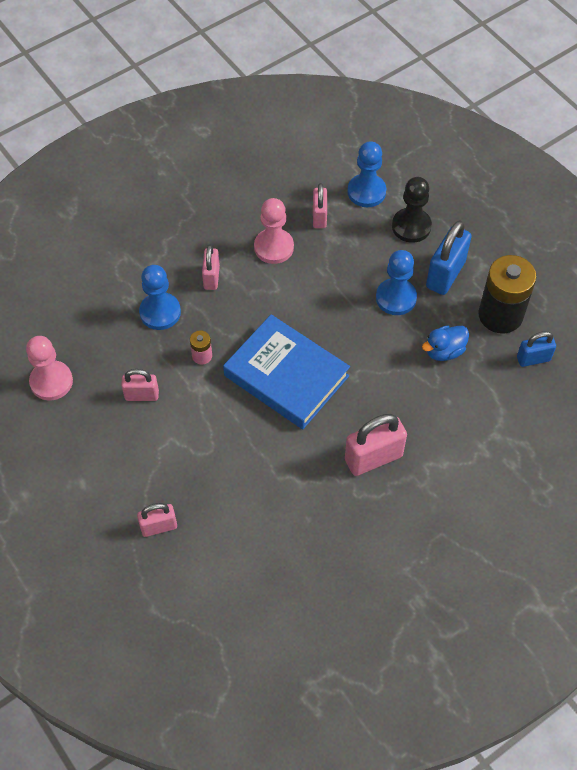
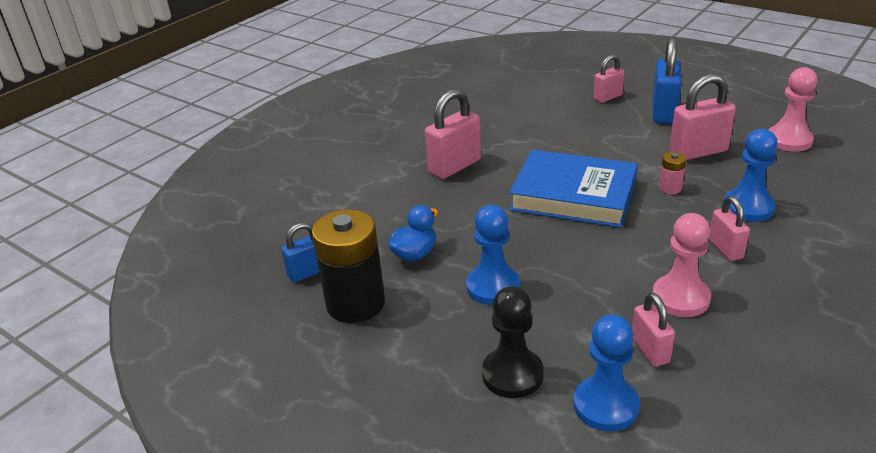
camera: 165 degrees right, 25 degrees down
(142, 395) = (698, 152): pink padlock -> pink padlock, size x1.64
(445, 274) = (440, 328): blue padlock -> blue padlock (663, 112)

